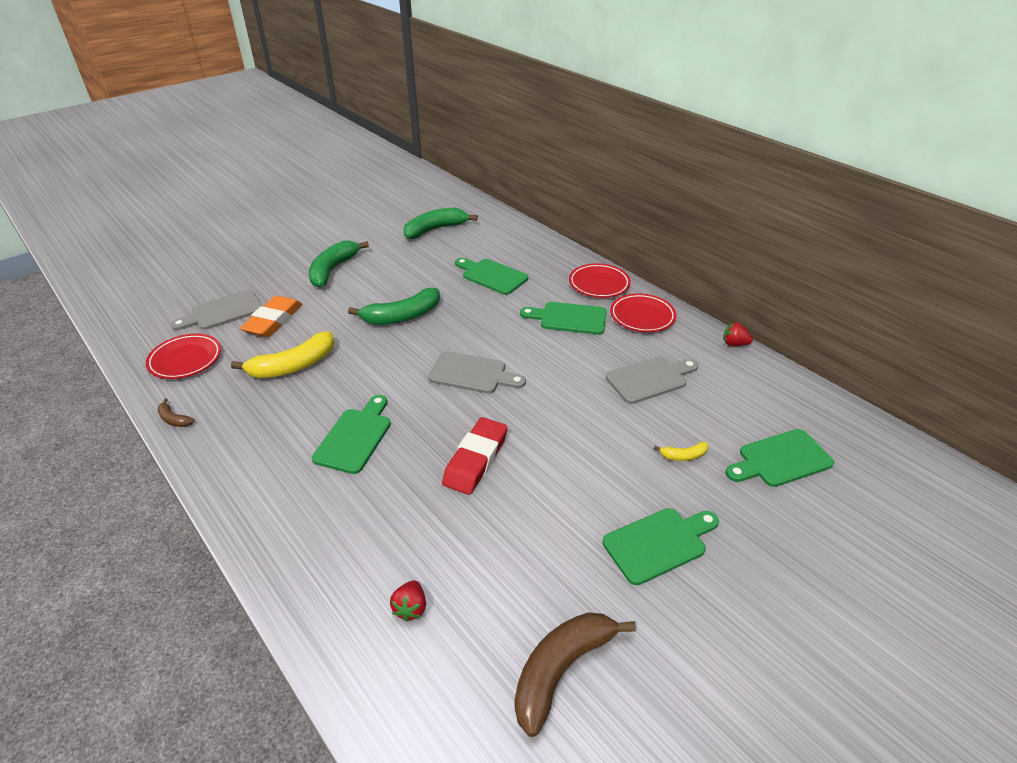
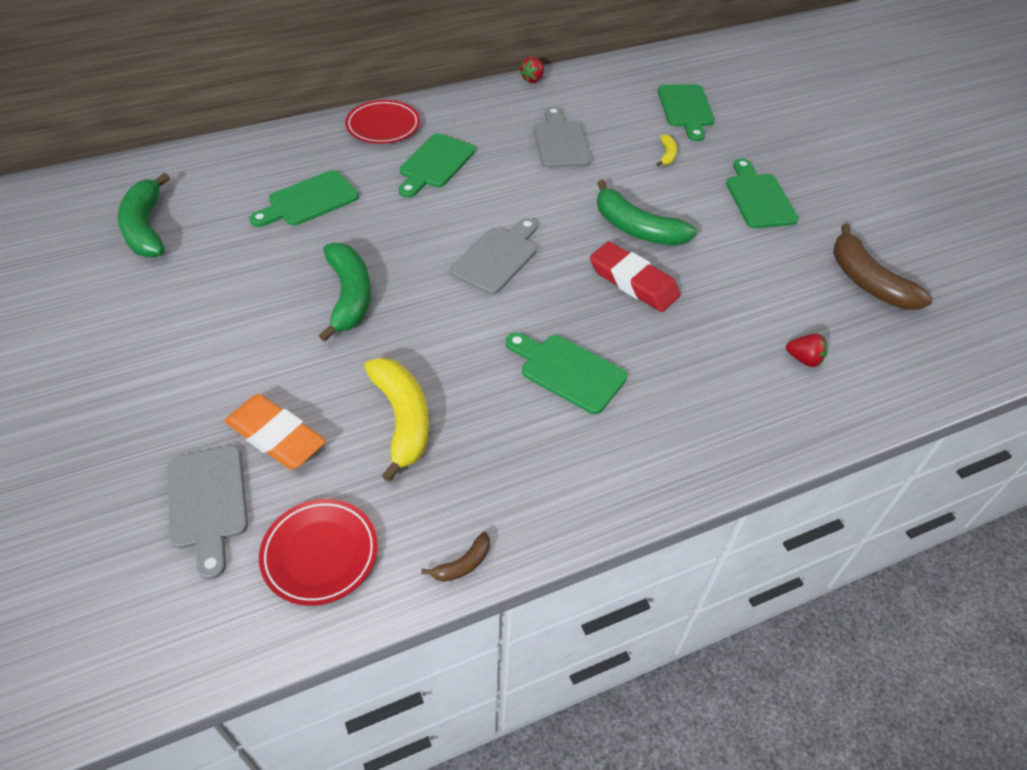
camera: 75 degrees left, 10 degrees up
(333, 270) = (176, 353): green banana -> green banana (637, 228)
(642, 316) = (460, 116): red plate -> none

